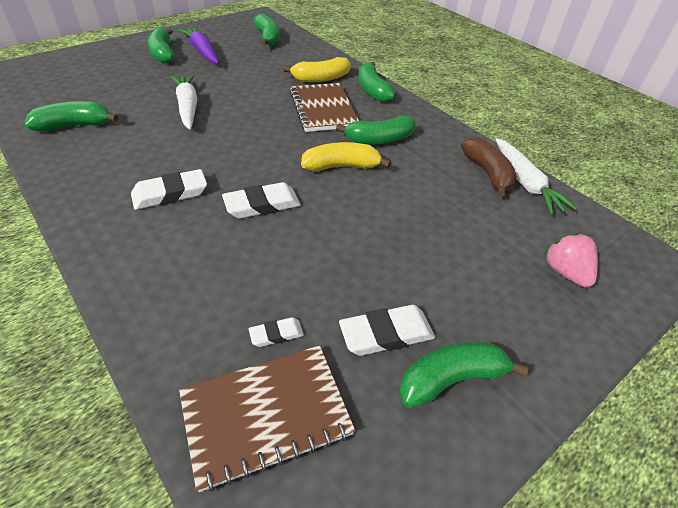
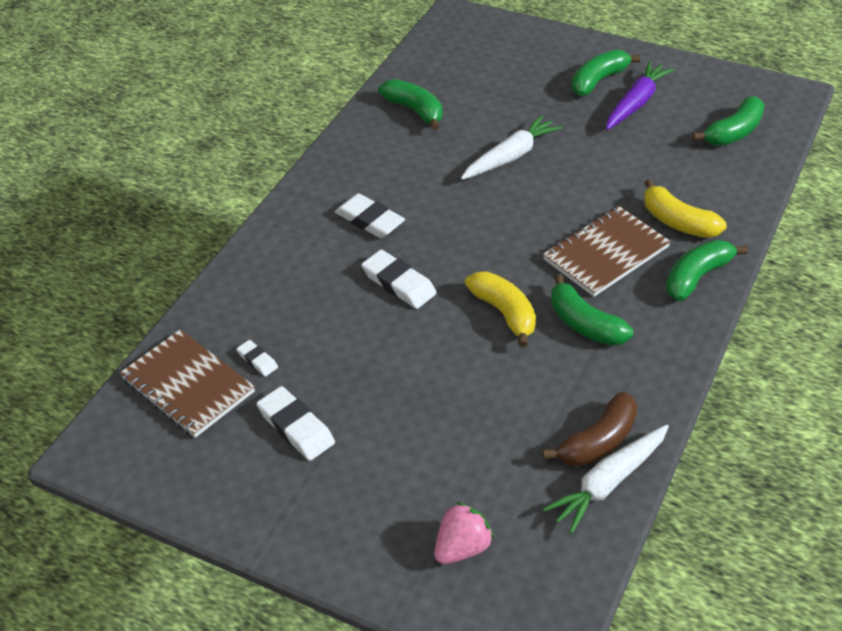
camera: 70 degrees right, 0 degrees up
(451, 379) = (273, 483): green banana -> none

